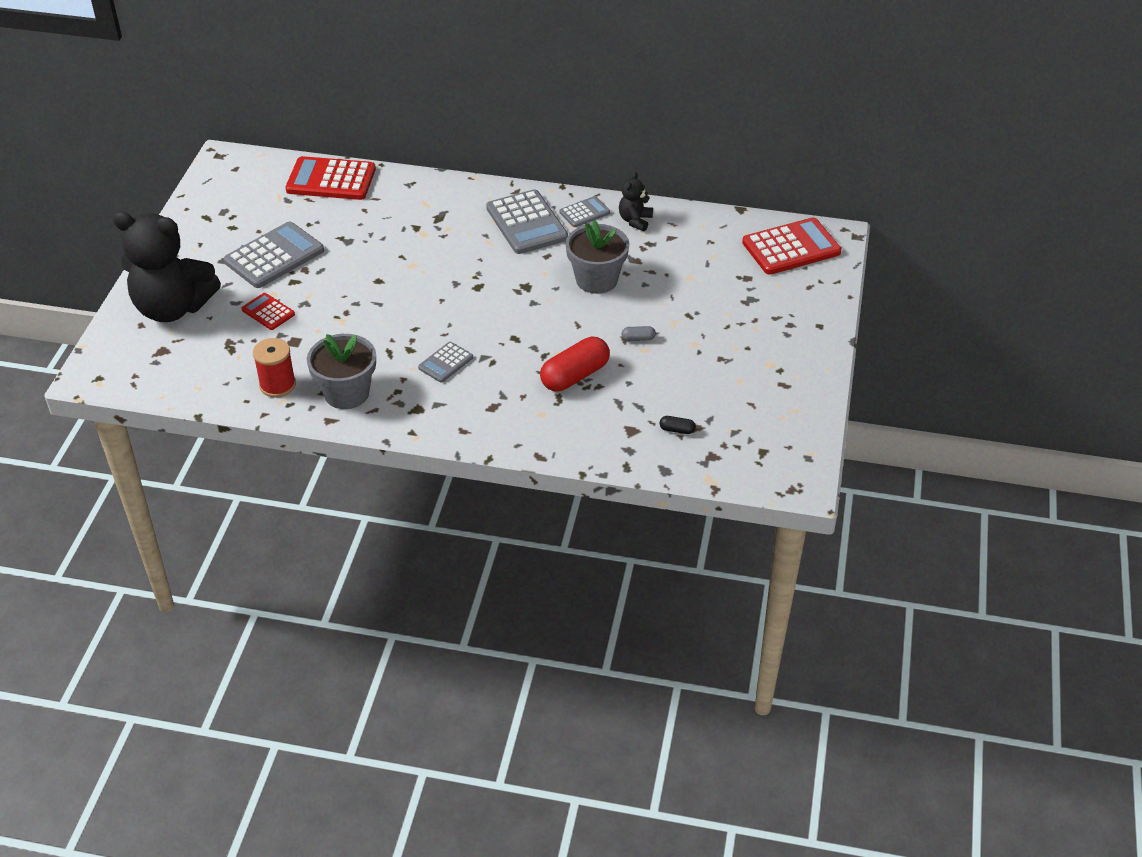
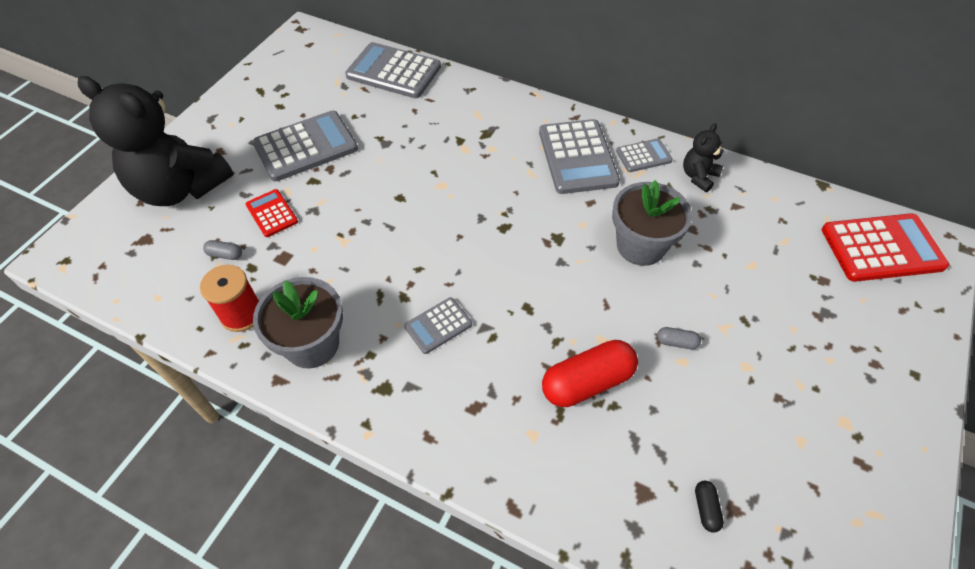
camera: 15 degrees right, 10 degrees up
(241, 348) = (225, 255): none -> grey capsule
(331, 180) = (393, 72): red calculator -> grey calculator
(677, 430) = (706, 508): black capsule -> black capsule turned 60 degrees clockwise

